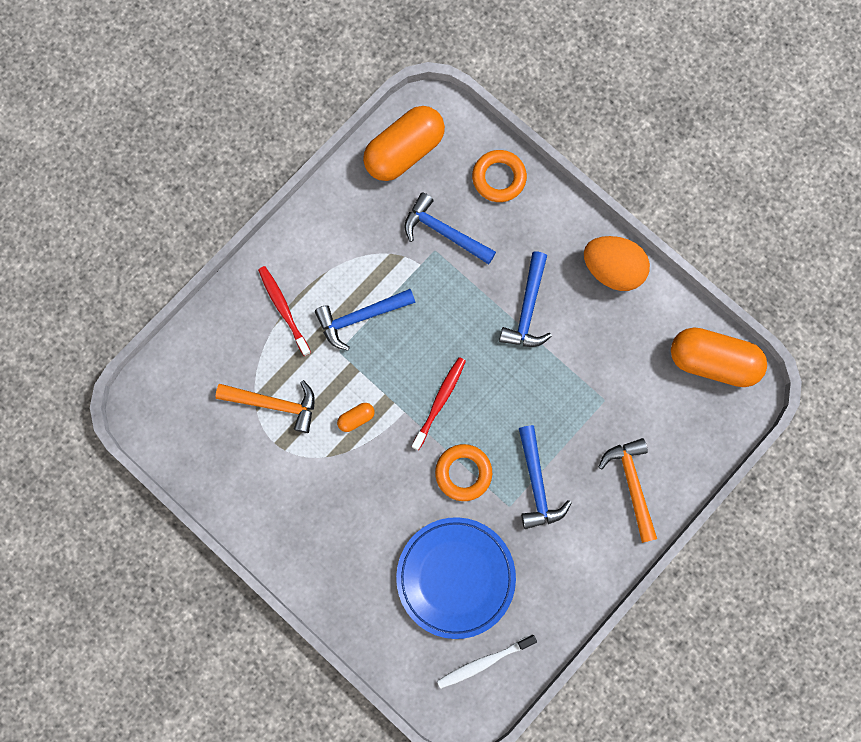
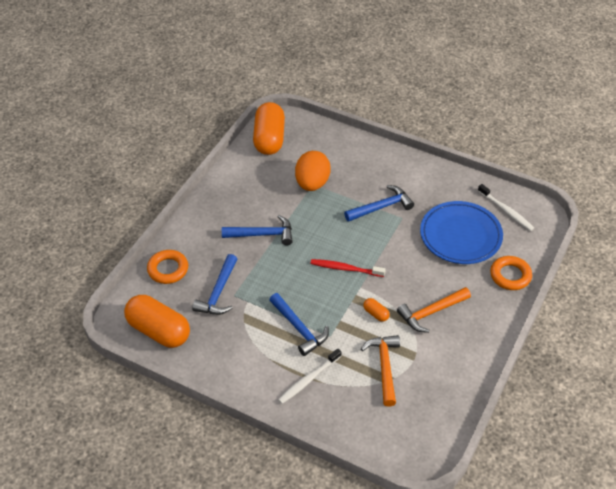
camera: 105 degrees left, 30 degrees down
(283, 309) = (308, 379): red toothbrush -> white toothbrush
(463, 473) = (390, 246): orange ring -> orange ring (510, 275)
(612, 269) = (221, 196): orange egg -> orange egg (312, 183)
(631, 484) = (362, 162): orange hammer -> orange hammer (431, 312)

